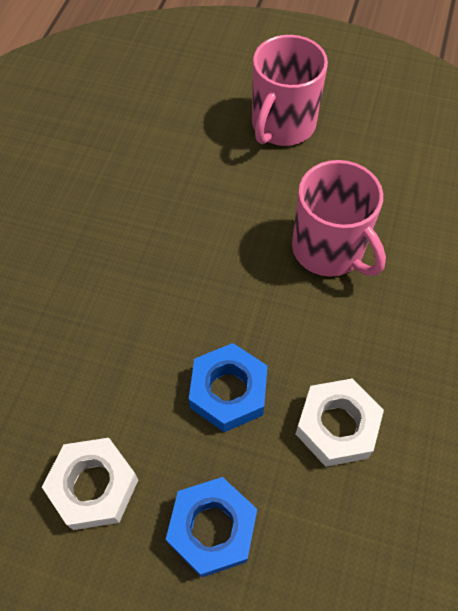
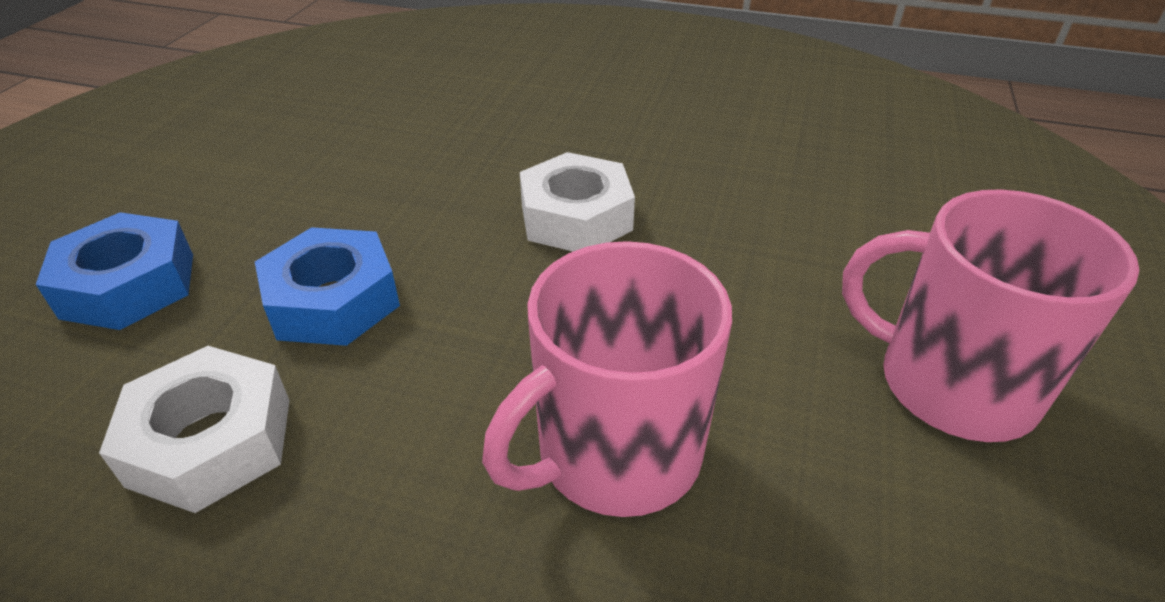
camera: 90 degrees right, 20 degrees down
(94, 486) = (248, 186): white nut -> white nut (576, 217)

